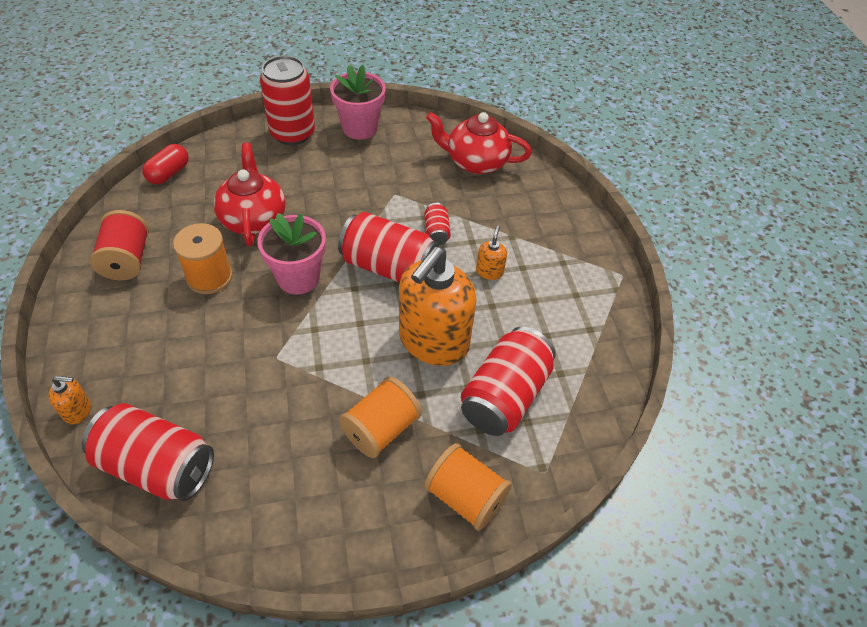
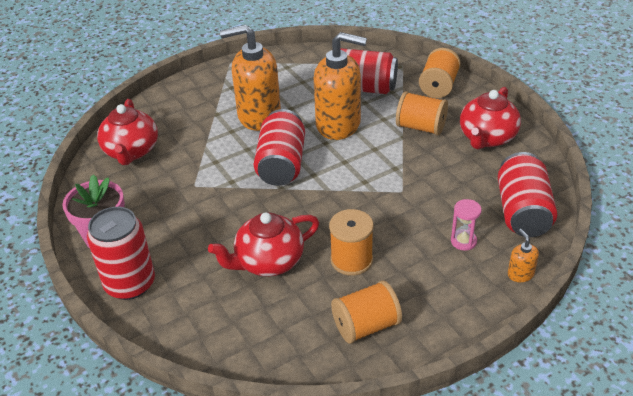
camera: 105 degrees left, 10 degrees down
(127, 260) = (366, 326): red spool -> orange spool
(161, 381) = (463, 241): none -> pink hourglass
(169, 173) = (234, 356): red capsule -> none
(298, 278) = (321, 207): pink flower pot -> none
(314, 501) = (487, 138): none -> red teapot
(436, 232) = (230, 150): red can -> none
(489, 271) = (258, 116): orange soap dispenser -> orange soap dispenser, size x2.45

